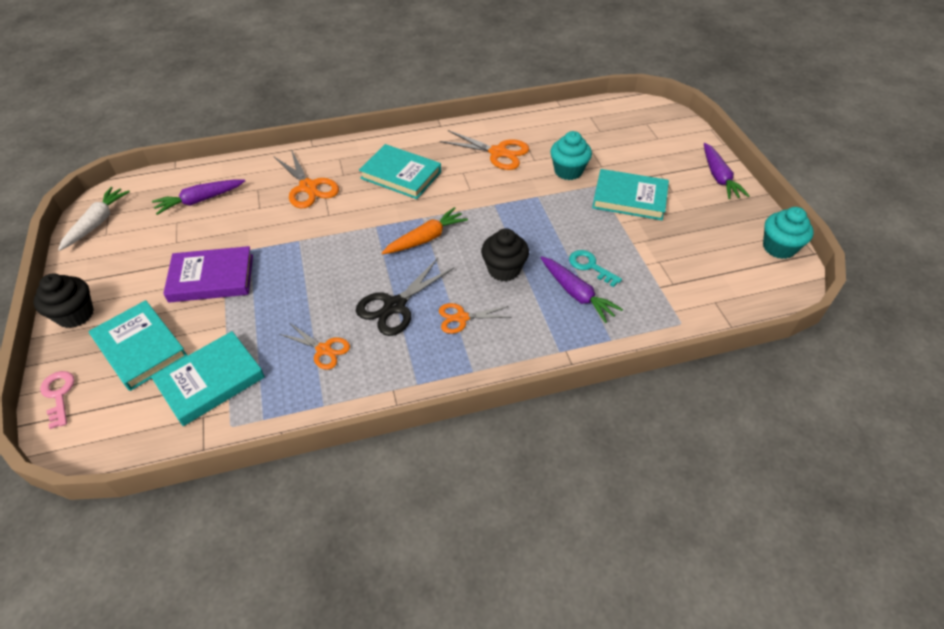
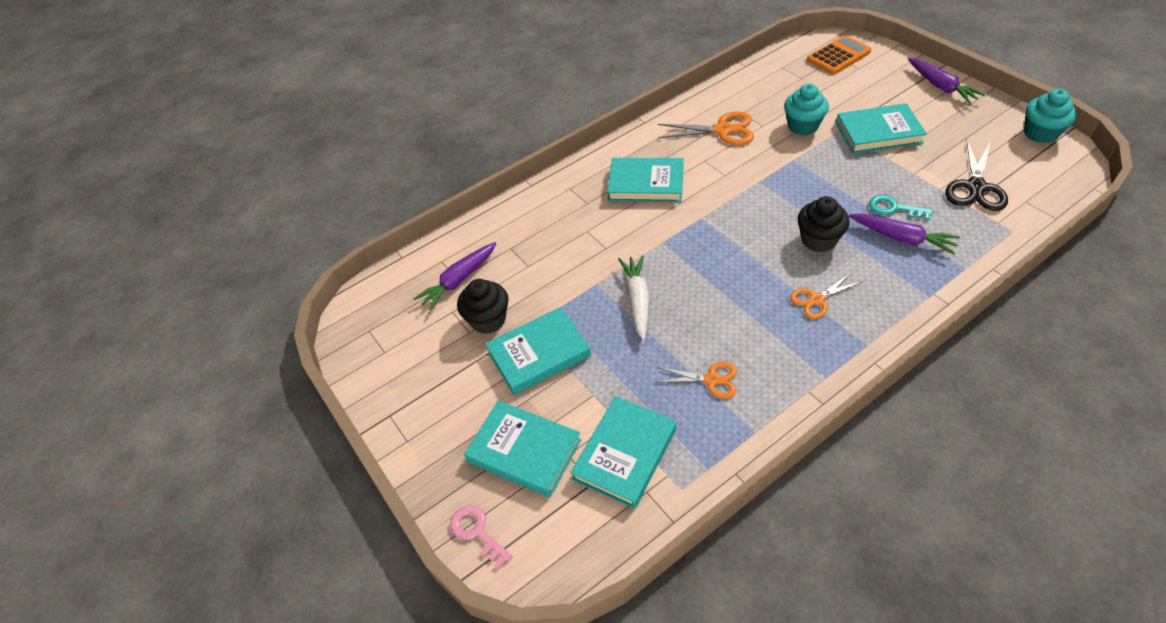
camera: 15 degrees left, 0 degrees up
(75, 314) = (424, 445): black cupcake -> black cupcake (488, 320)
(97, 222) = (364, 343): white carrot -> white carrot (637, 300)
(212, 278) = (539, 354): purple book -> turquoise book
(308, 187) = (562, 228): orange scissors -> none
(395, 306) = (745, 312): black scissors -> black scissors (975, 187)
(426, 238) = (721, 236): orange carrot -> none
(647, 122) = (838, 56): none -> orange calculator

